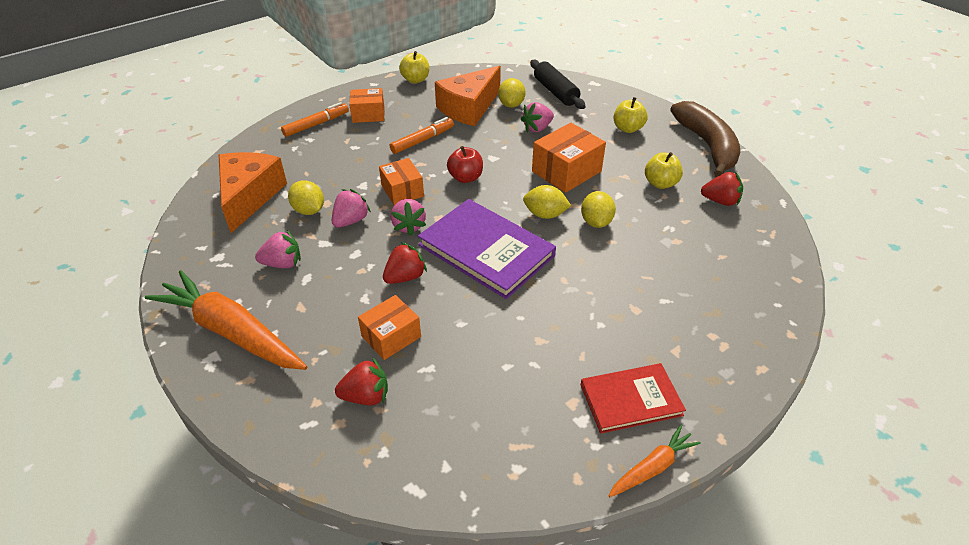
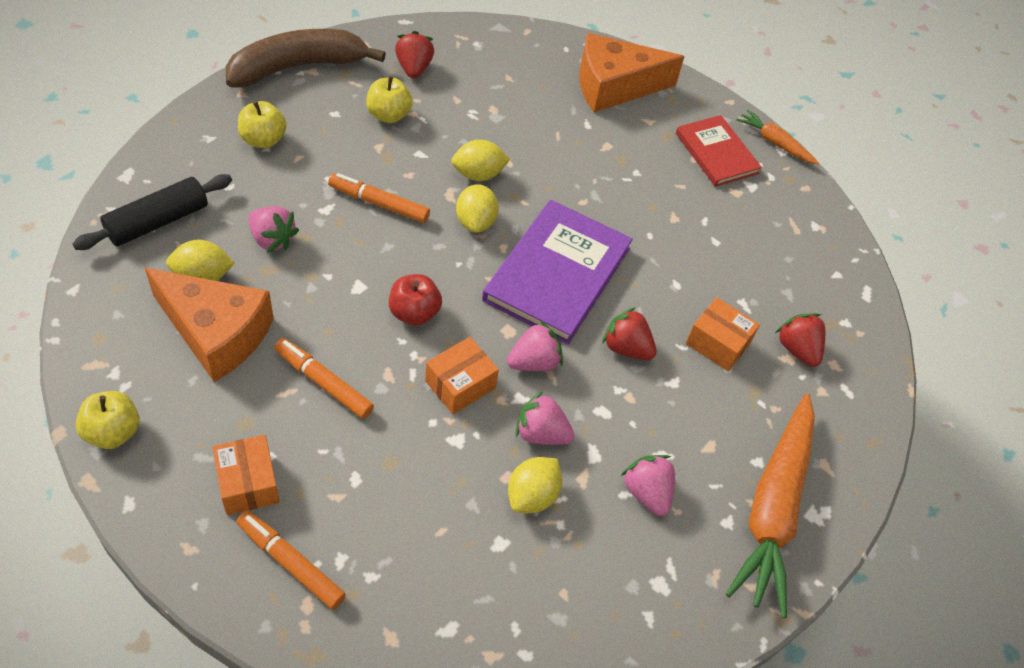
camera: 110 degrees left, 10 degrees up
(249, 196) = (520, 596): orange cheese -> orange cheese (614, 86)
(566, 171) = (379, 203): orange box -> orange marker

